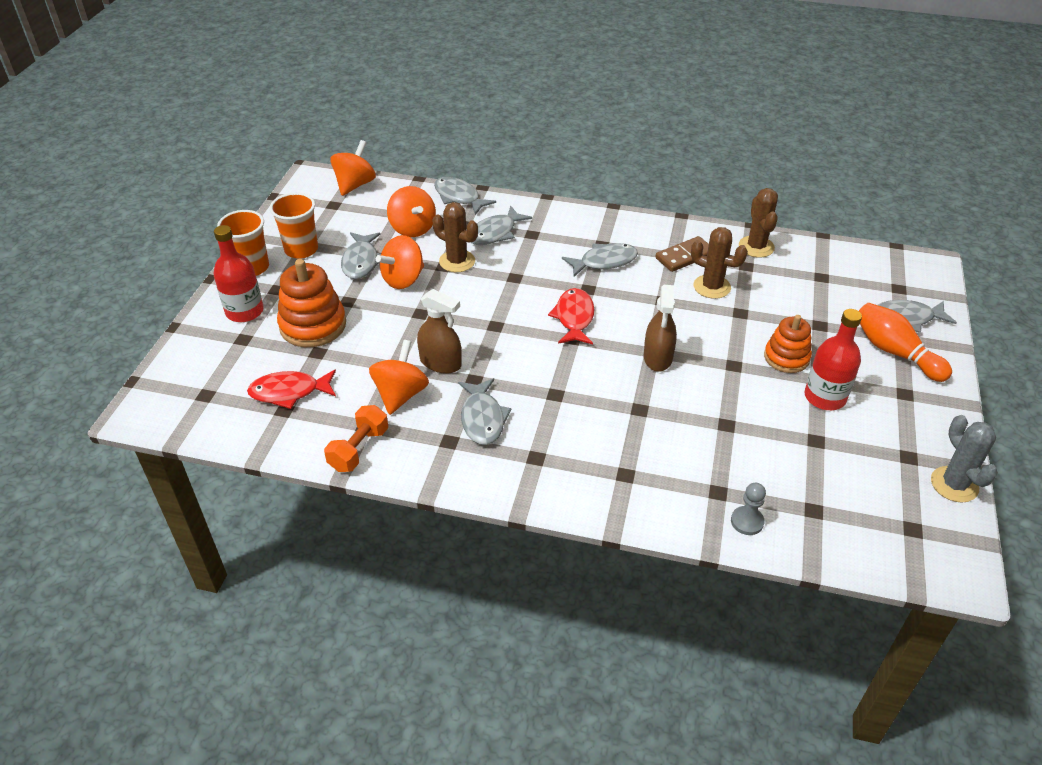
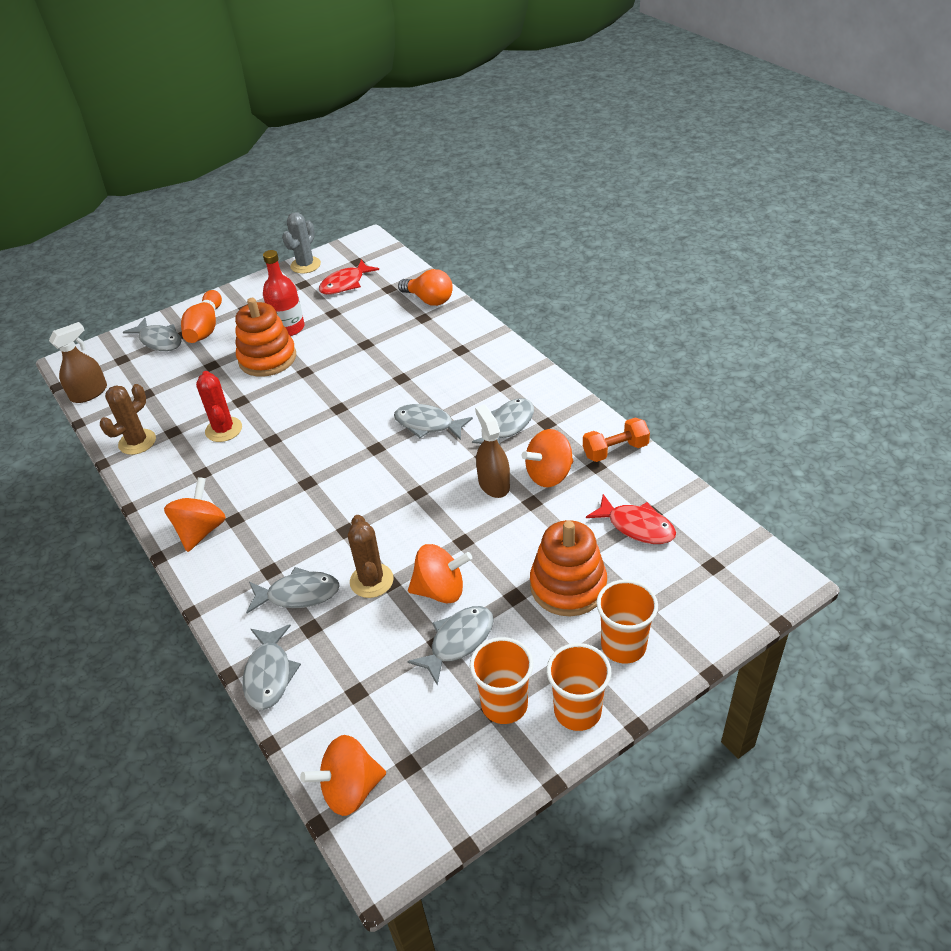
camera: 135 degrees left, 0 degrees up
(244, 311) = (623, 646): red bottle -> orange cup
(412, 228) = (364, 657): orange spinning top -> orange spinning top (201, 530)
(574, 318) = (352, 463): red fish -> red fish (345, 284)
(604, 262) = (259, 500): grey fish -> grey fish (427, 424)
(658, 357) = (341, 402): brown spray bottle -> brown spray bottle (89, 393)
(685, 256) = (196, 466): brown domino -> none
(712, 287) = (224, 429): brown cactus -> red cactus
(747, 521) = (429, 300): grey pawn -> orange light bulb
(786, 357) = (267, 358): orange stacking toy -> orange stacking toy, size x1.53

